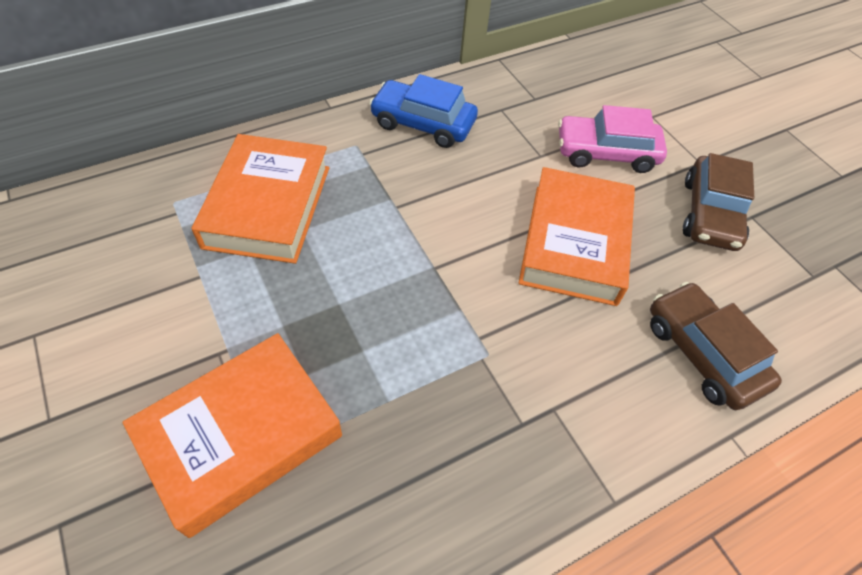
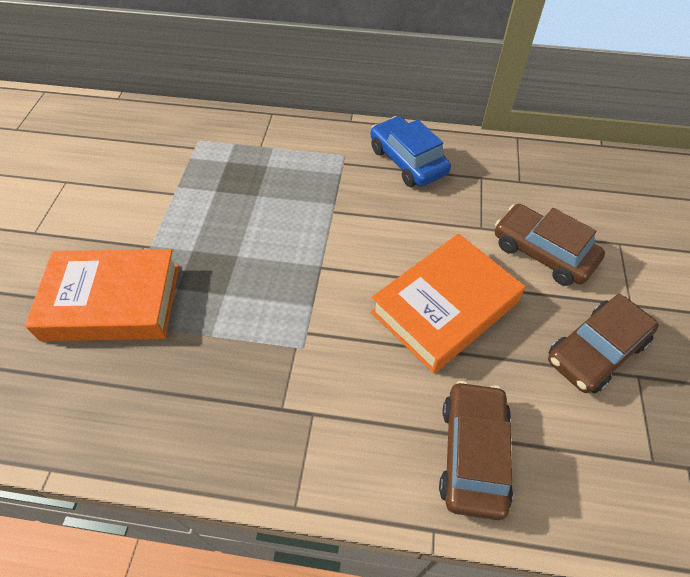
camera: 40 degrees right, 0 degrees up
(267, 206) = (250, 169): orange book -> none
(606, 153) = (542, 252): pink car -> brown car

